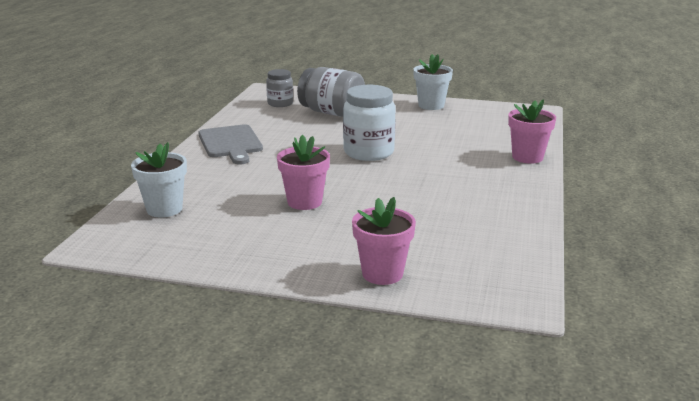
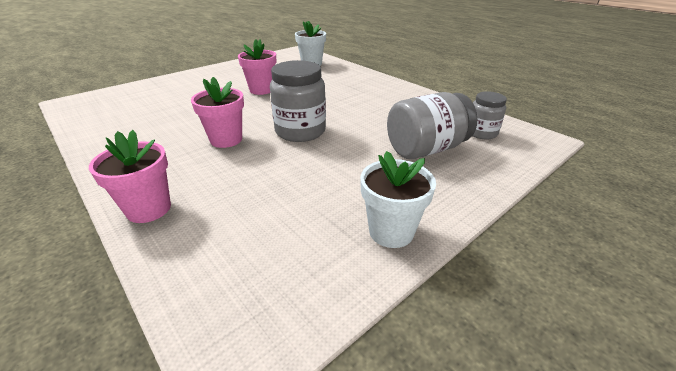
camera: 125 degrees right, 10 degrees up
(231, 143) = (389, 93): grey cutting board -> none
(368, 152) = (300, 131): white jar -> grey jar
(382, 273) = (161, 85): pink flower pot -> pink flower pot (226, 140)

